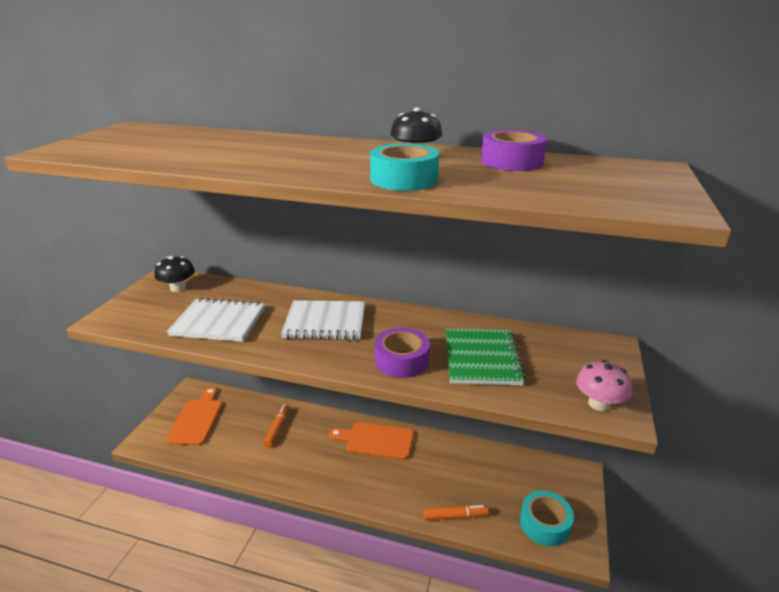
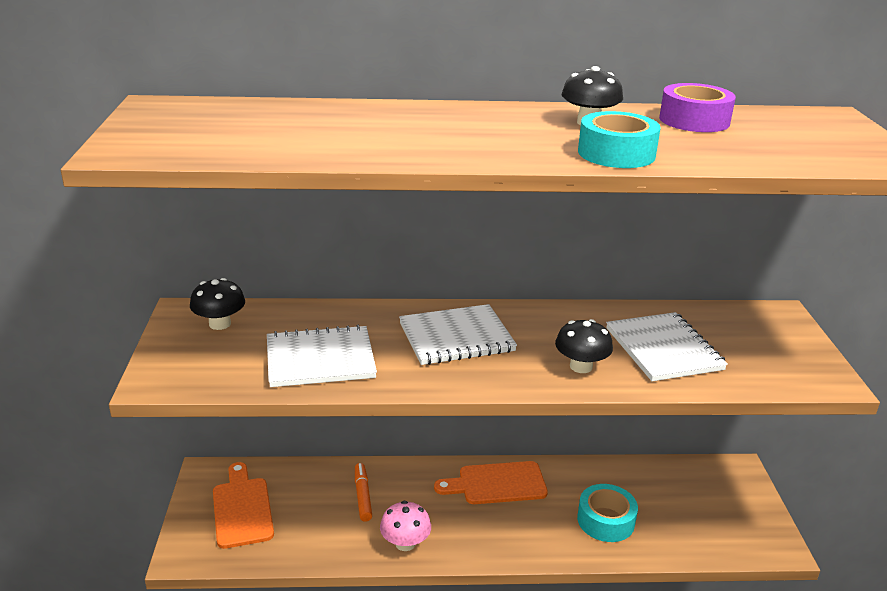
camera: 20 degrees left, 0 degrees up
(402, 360) = (581, 366): purple tape -> black mushroom
(455, 516) = (635, 546): orange marker -> none
(481, 358) = (663, 349): green notebook -> white notebook
(544, 524) = (731, 530): turquoise tape -> turquoise tape (605, 520)
(599, 404) = (807, 374): pink mushroom -> pink mushroom (405, 543)

